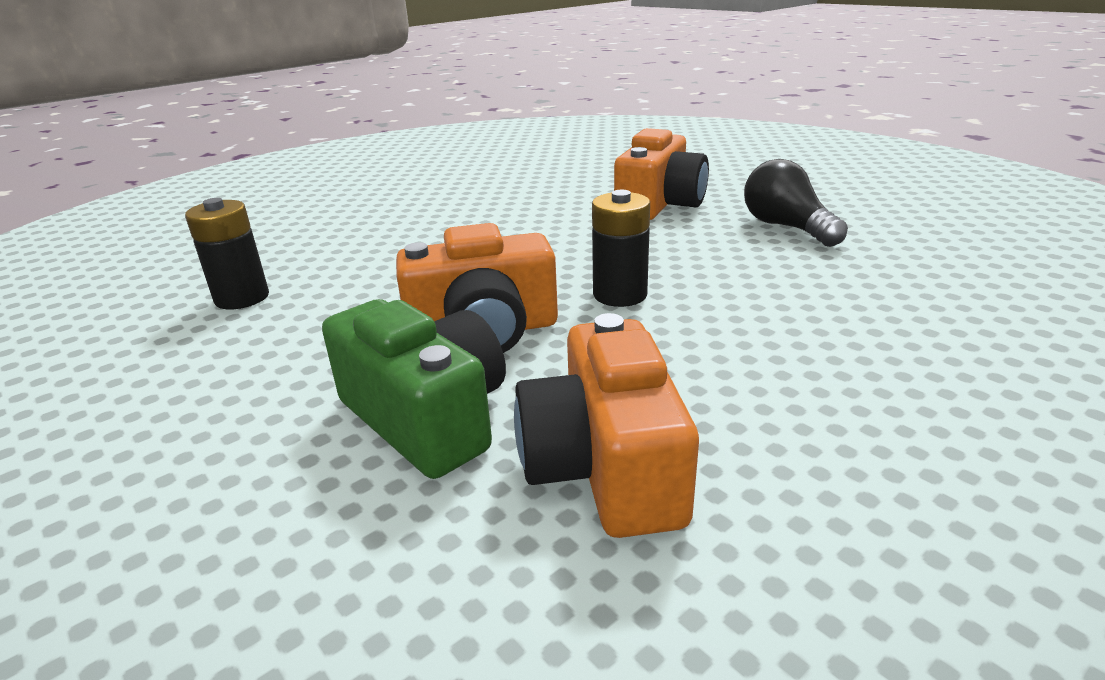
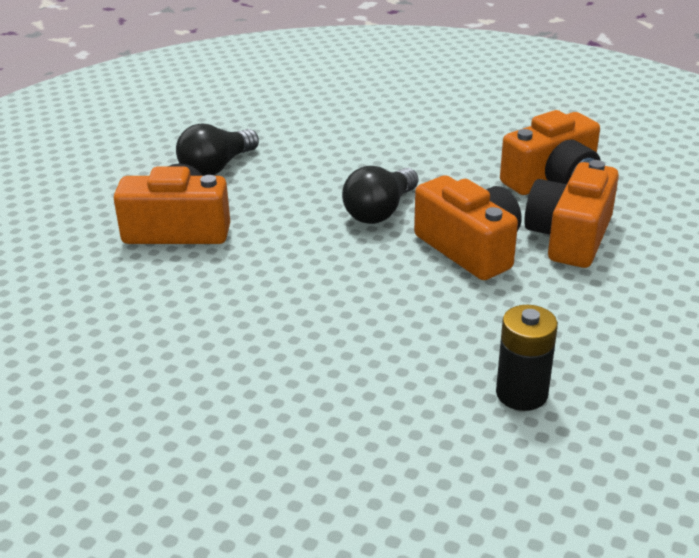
camera: 115 degrees left, 5 degrees up
(427, 417) = (569, 237): green camera -> orange camera
(620, 295) = (380, 211): black battery -> black light bulb

